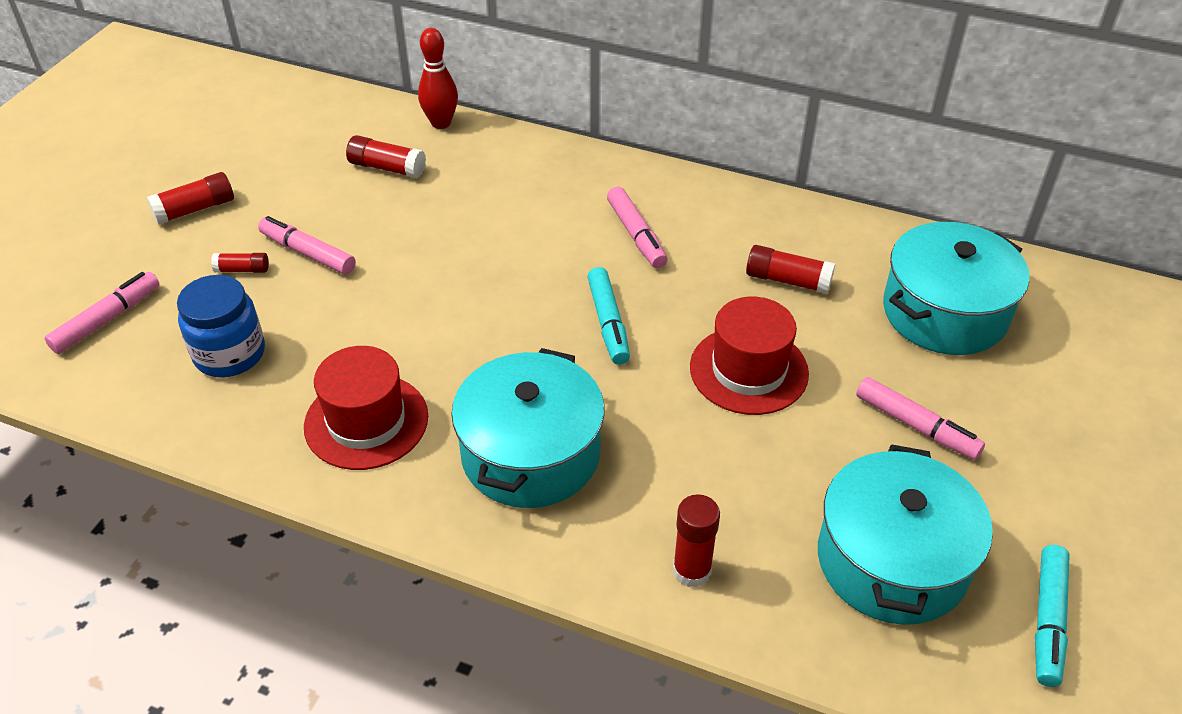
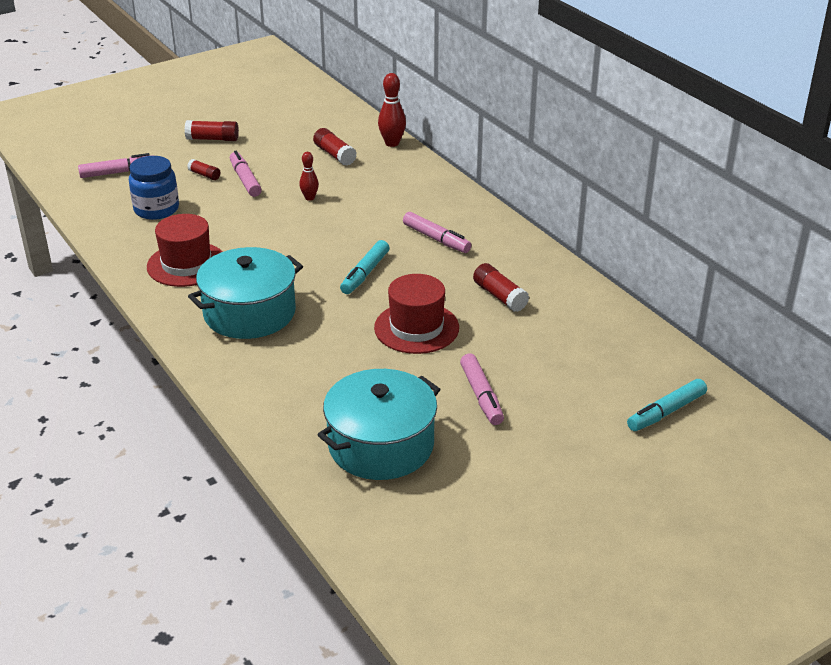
camera: 35 degrees right, 10 degrees down
(422, 244) = (309, 198): none -> red bowling pin
(636, 235) = (436, 239): pink marker -> pink marker turned 60 degrees counterclockwise
(692, 570) = (268, 397): red glue stick -> none
(944, 312) = (580, 352): turquoise pot -> none
(1048, 621) = (433, 513): turquoise marker -> turquoise marker (666, 412)

